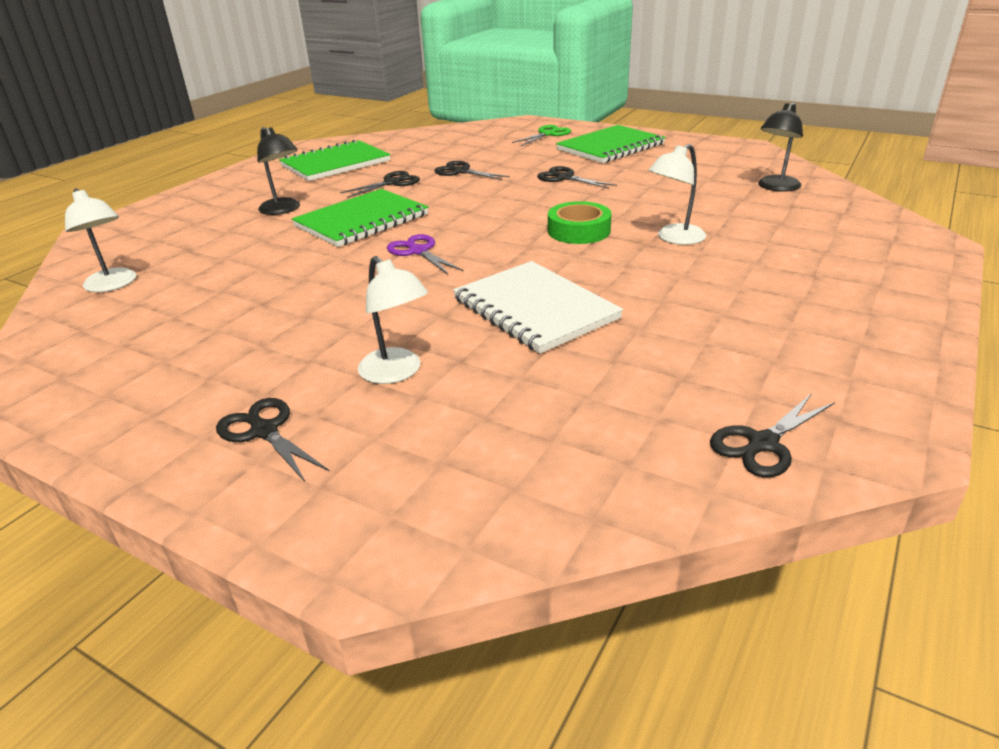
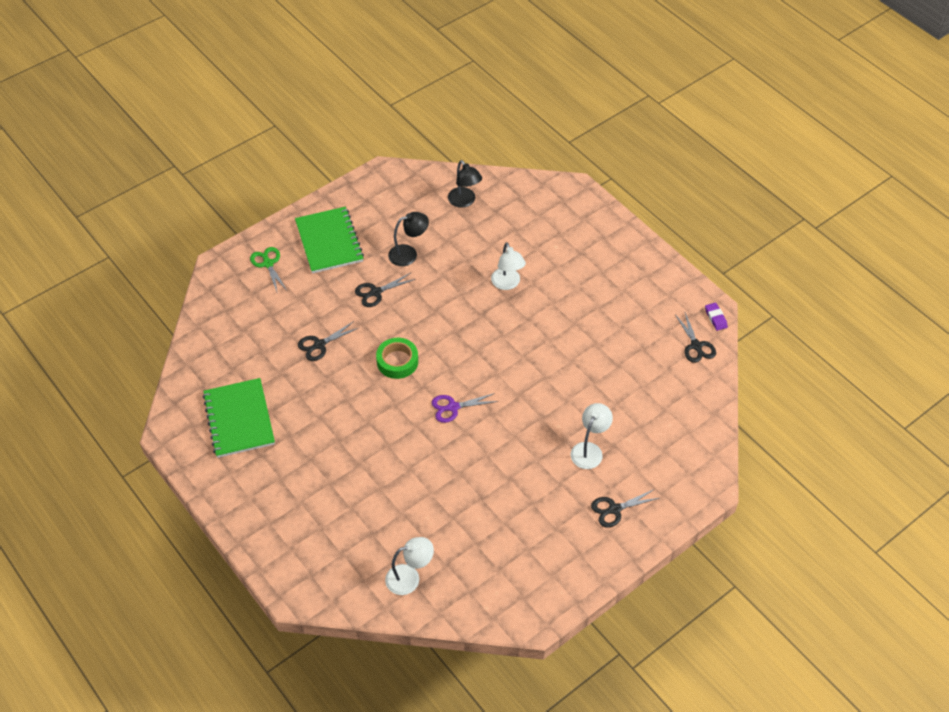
camera: 70 degrees left, 20 degrees up
(283, 210) = (329, 469): black lamp -> black lamp (409, 254)
(362, 220) = (382, 426): green notebook -> none
(392, 183) = (315, 392): black scissors -> none
(397, 373) = (589, 450): white lamp -> white lamp turned 45 degrees counterclockwise
(535, 309) = (556, 376): white notebook -> none
(579, 231) = (470, 321): green tape -> green tape (397, 361)
(875, 455) = (715, 318): none -> purple eraser

